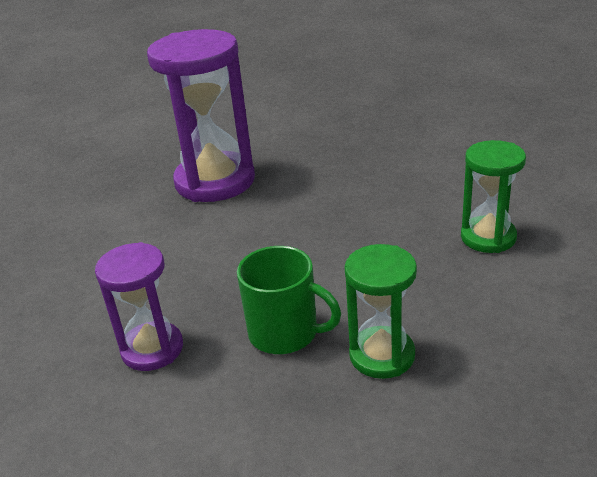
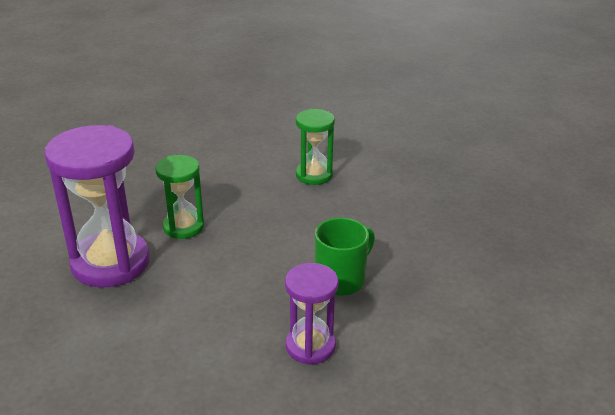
camera: 70 degrees left, 0 degrees up
(382, 355) = (389, 249): green hourglass -> green hourglass (183, 226)

